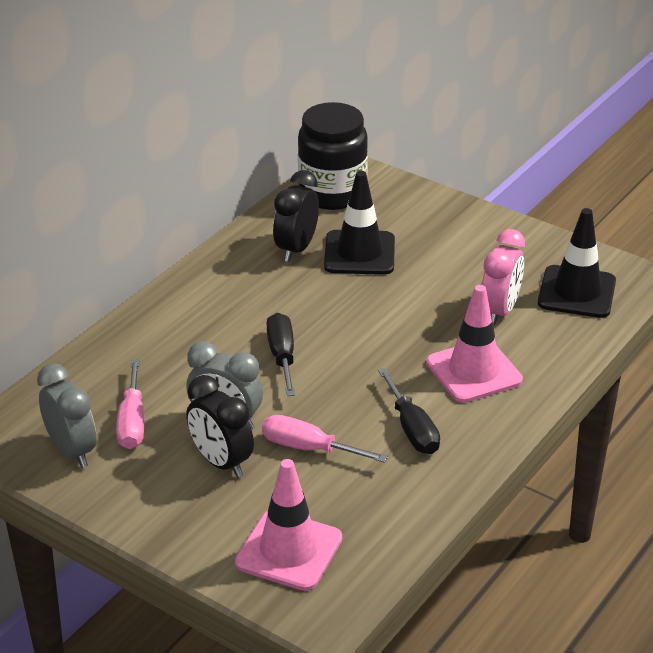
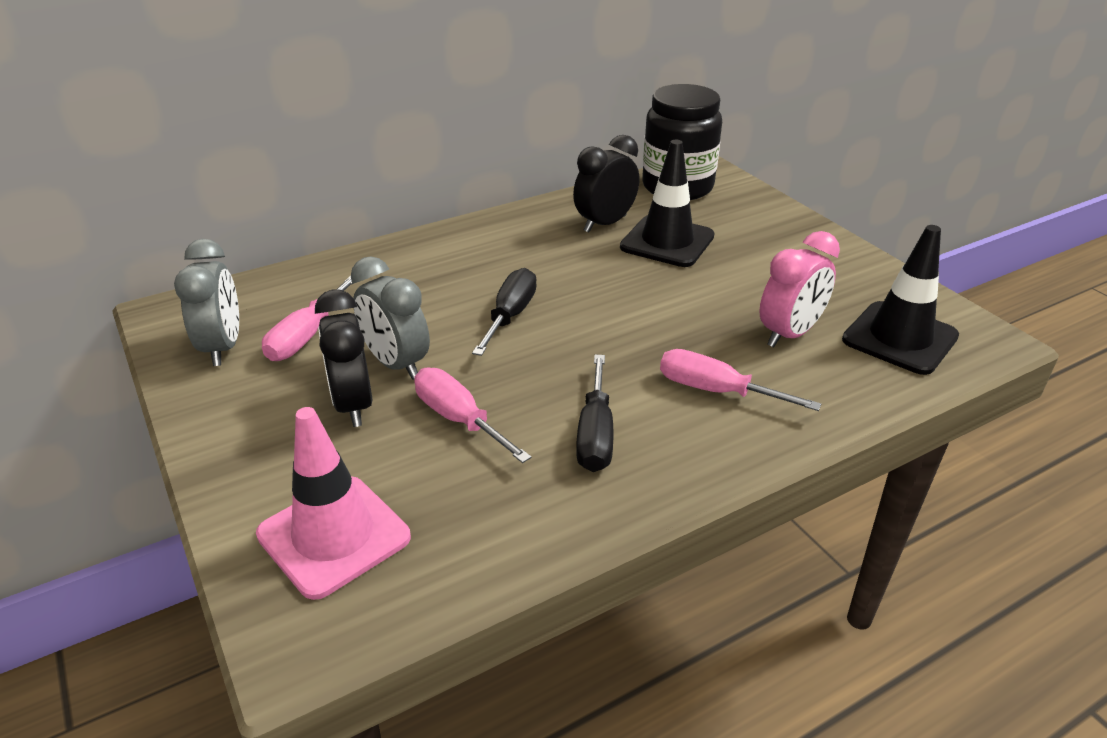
camera: 25 degrees right, 0 degrees up
(474, 371) = (716, 391): pink traffic cone -> pink screwdriver

